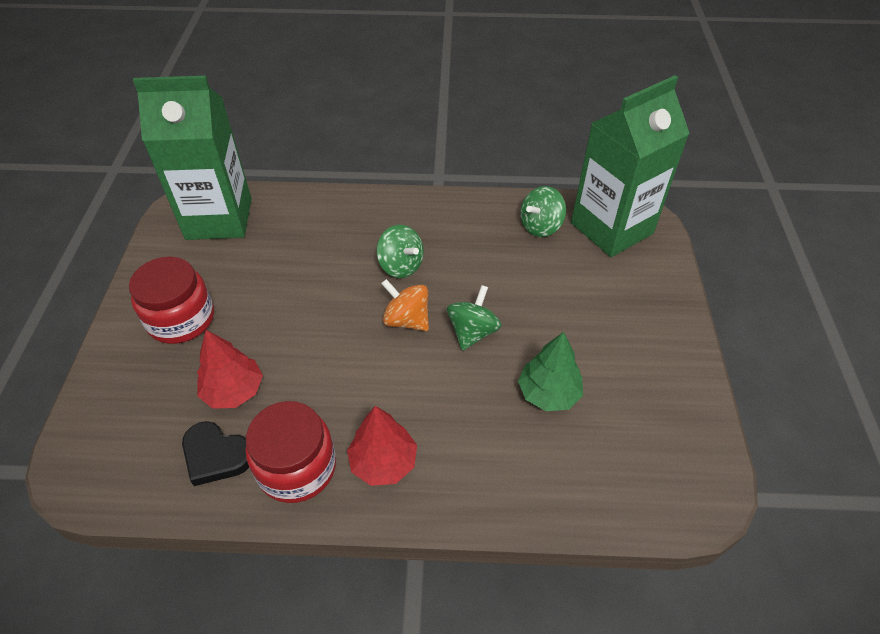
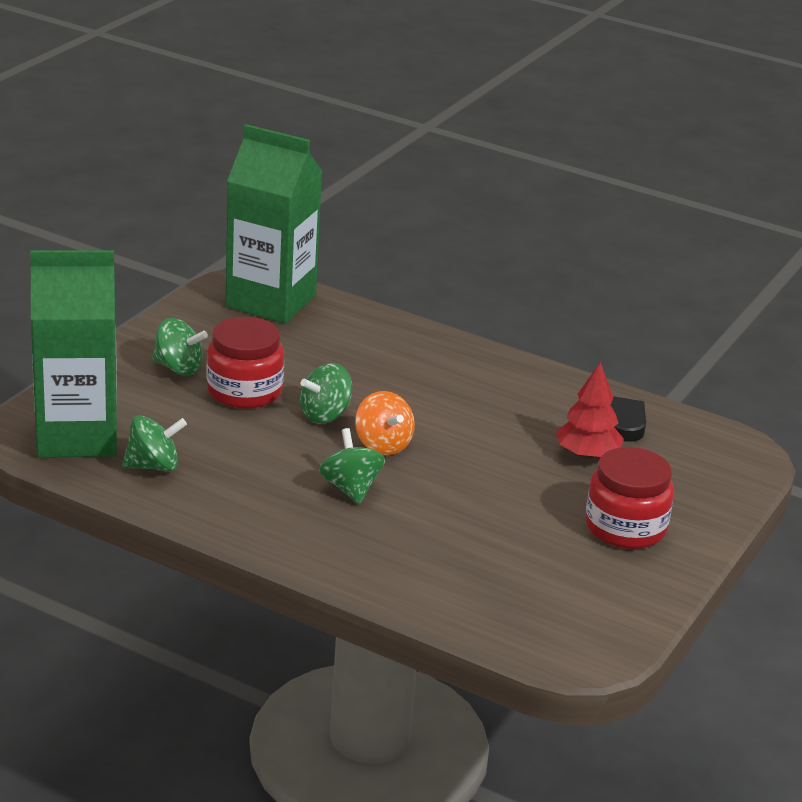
camera: 155 degrees left, 20 degrees down
(219, 218) = (546, 618): green carton -> green carton (271, 301)
(297, 467) = (550, 393): red jar -> red jar (244, 391)
(383, 462) = (475, 373): red tree -> none
(548, 393) = (298, 359): green tree -> none
(625, 329) = (178, 368): none -> green spinning top

